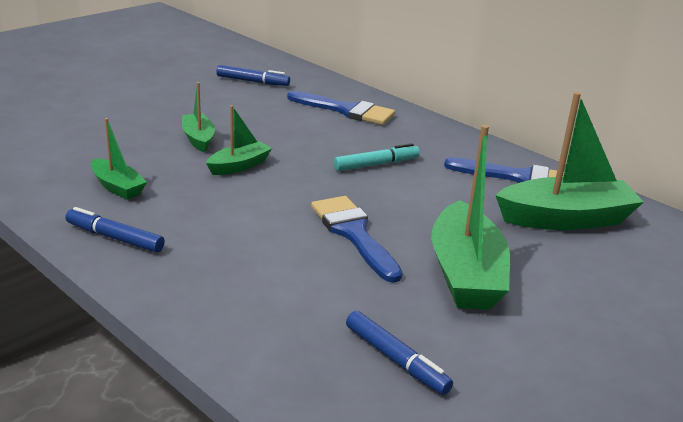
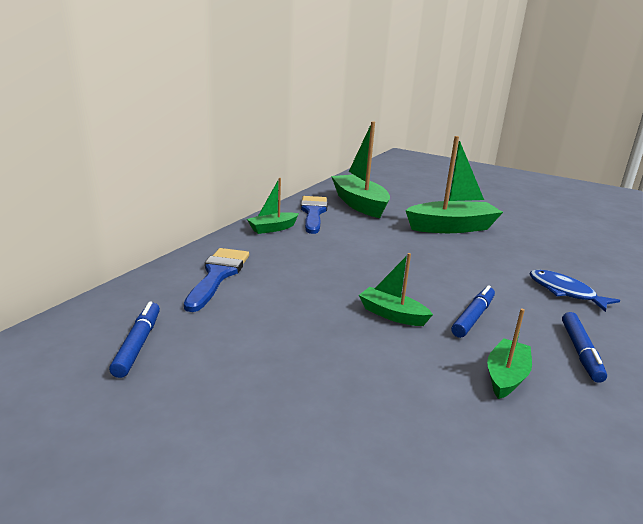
camera: 105 degrees left, 5 degrees down
(198, 139) = (351, 350): green boat -> green boat (272, 228)
(226, 287) = (565, 292): none -> blue fish
(353, 233) = (447, 258): blue brush -> none
(376, 164) = (333, 256): turquoise marker -> none
(396, 360) = (550, 242): blue marker -> blue marker (473, 317)

